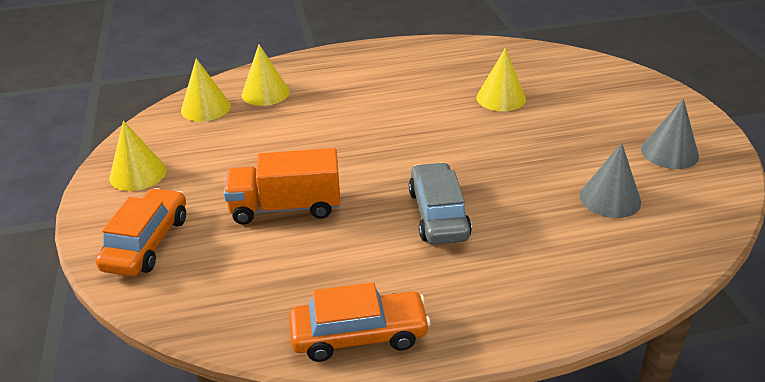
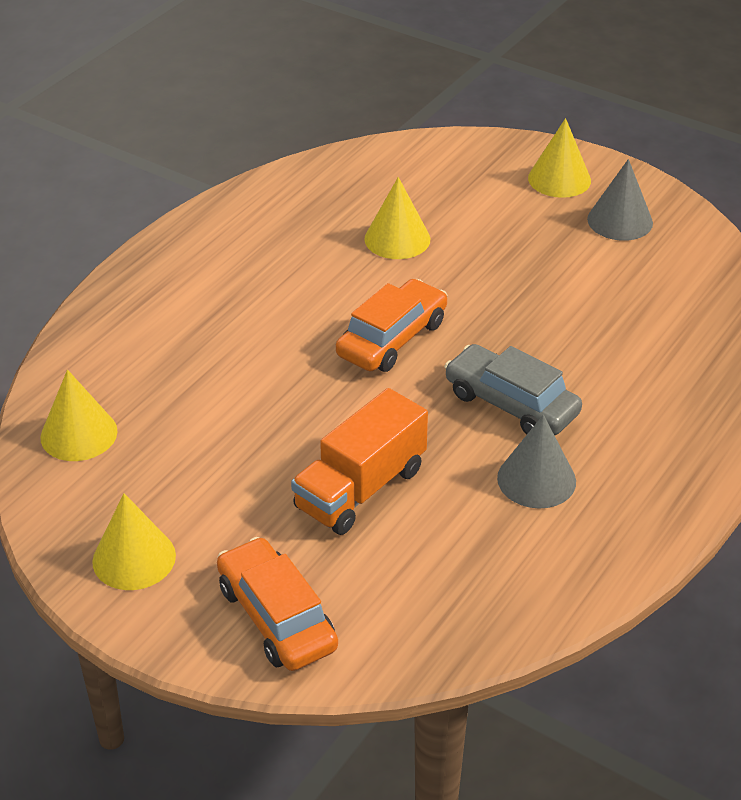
camera: 45 degrees left, 5 degrees up
(265, 93) = (123, 373): yellow cone -> yellow cone (559, 179)
(359, 335) = (600, 556): orange car -> orange car (392, 339)
(610, 198) = (629, 298): grey cone -> grey cone (536, 479)

